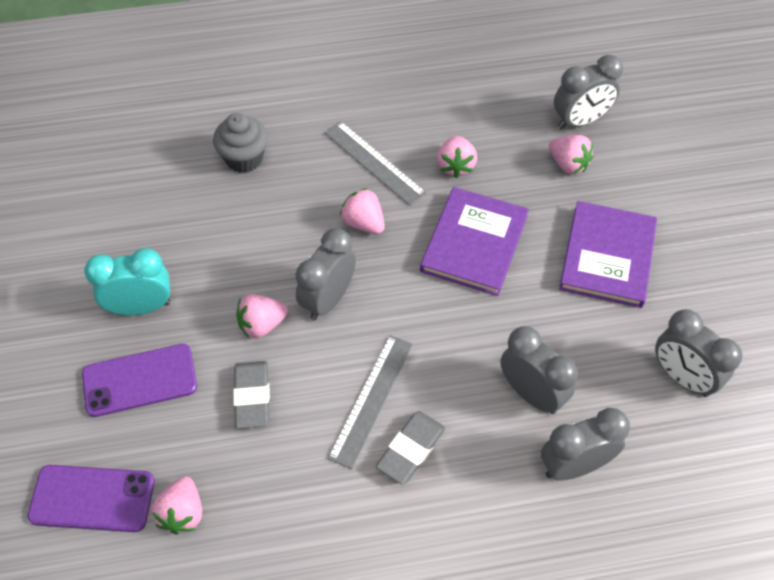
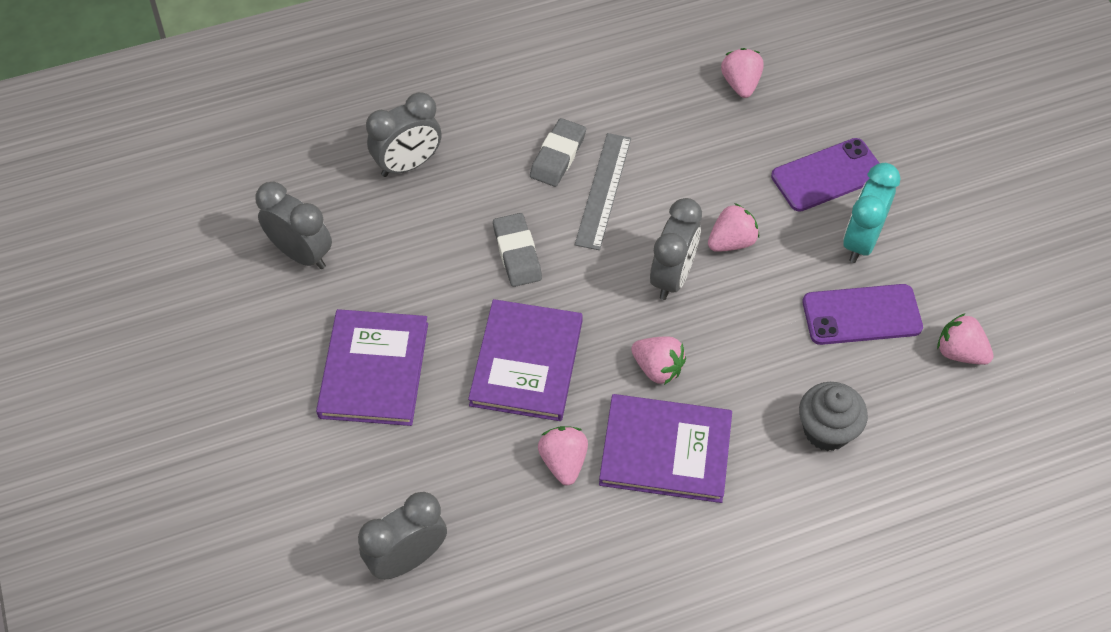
camera: 170 degrees right, 0 degrees up
(92, 499) = (821, 83): purple phone -> purple phone (861, 315)
(141, 307) = (861, 241): turquoise clock -> turquoise clock turned 135 degrees clockwise
(252, 396) = (716, 177): grey eraser -> grey eraser (517, 253)
(374, 162) = (665, 450): grey ruler -> purple book
(531, 393) = (451, 218): grey clock -> none
(568, 164) = (422, 487): pink strawberry -> pink strawberry (959, 352)

